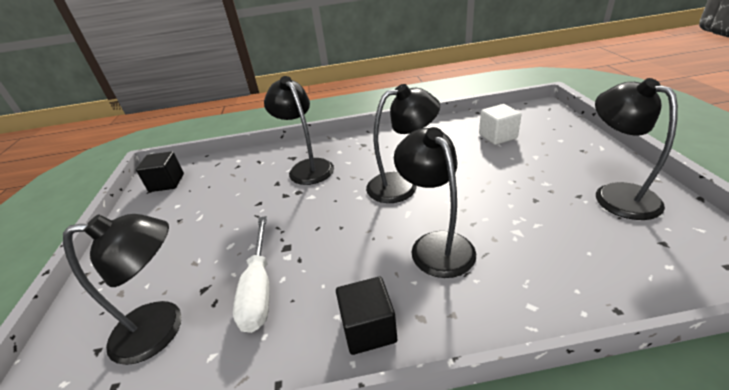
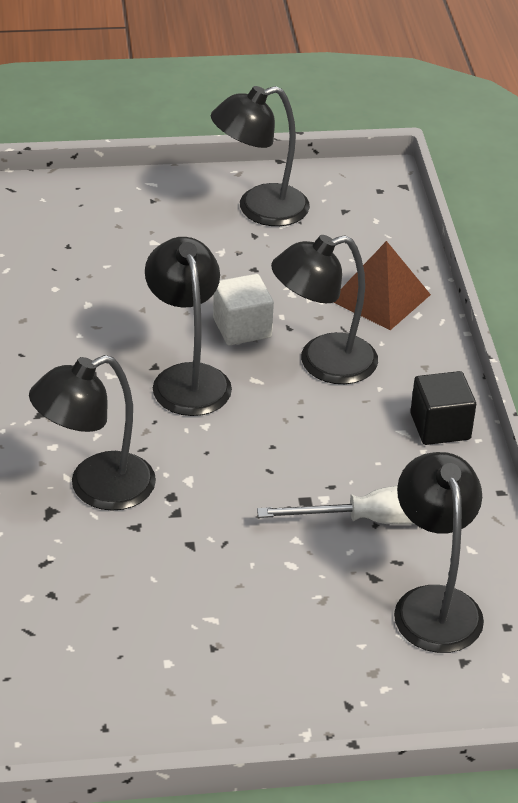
camera: 95 degrees left, 5 degrees up
(166, 183) = (80, 703): black cube -> none
(497, 136) = (80, 261): white cube -> white cube (242, 328)
(542, 275) = (380, 297): none -> brown pyramid

